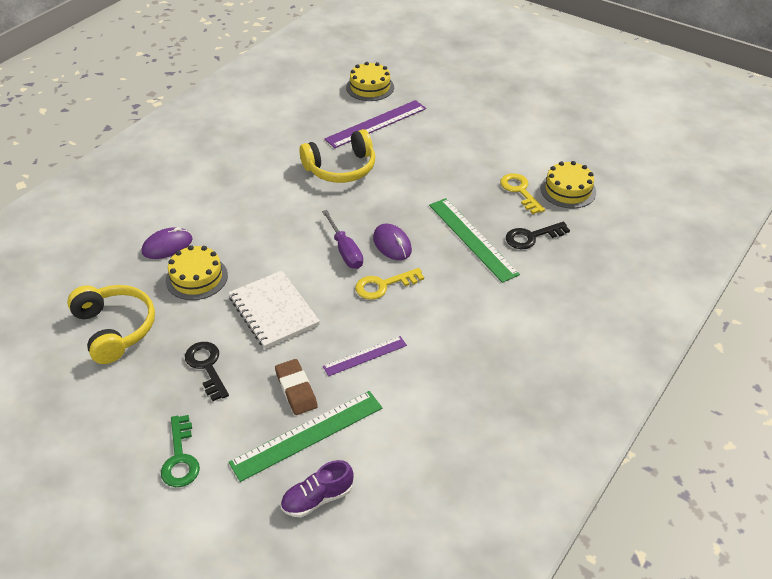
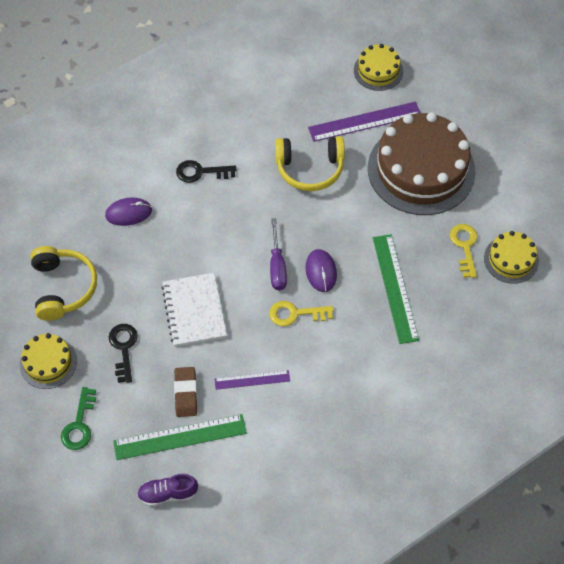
camera: 20 degrees right, 15 degrees up
(196, 277) = (142, 255): yellow cake -> yellow cake (48, 362)
(447, 145) = (421, 169): none -> brown cake
(531, 237) = (449, 303): black key -> black key (200, 172)

